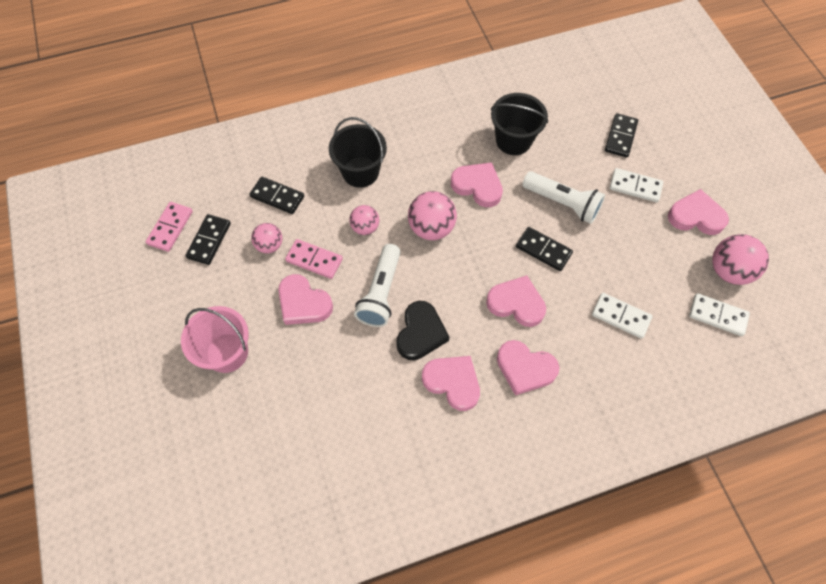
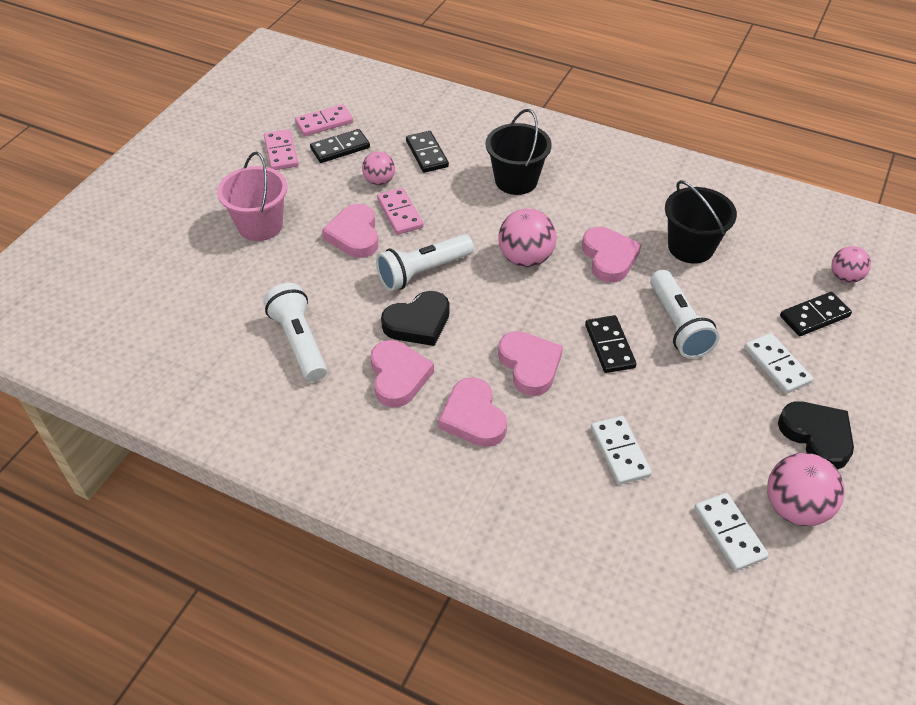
camera: 45 degrees right, 15 degrees down
(167, 279) = (281, 152): none -> pink domino
(363, 417) = (299, 342): none -> white flashlight
(365, 227) = (469, 220): pink ball -> pink ball (845, 277)
(696, 216) = (817, 436): pink heart -> black heart

